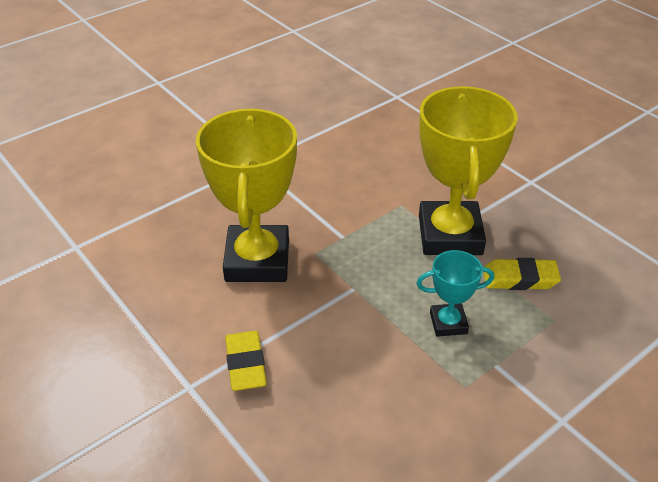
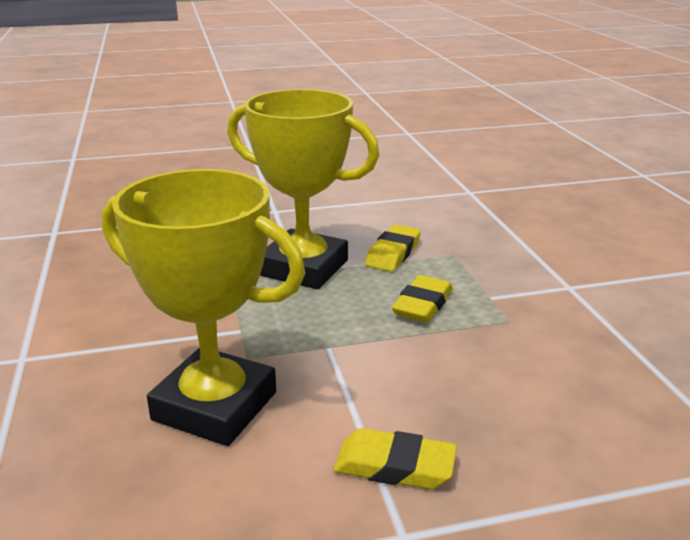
camera: 65 degrees left, 15 degrees down
(448, 323) = (422, 305): turquoise trophy -> yellow eraser

